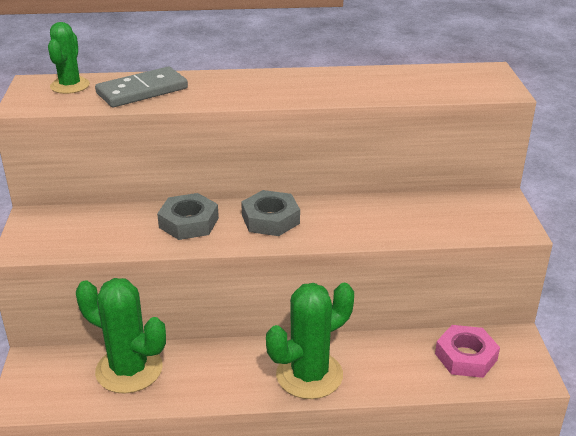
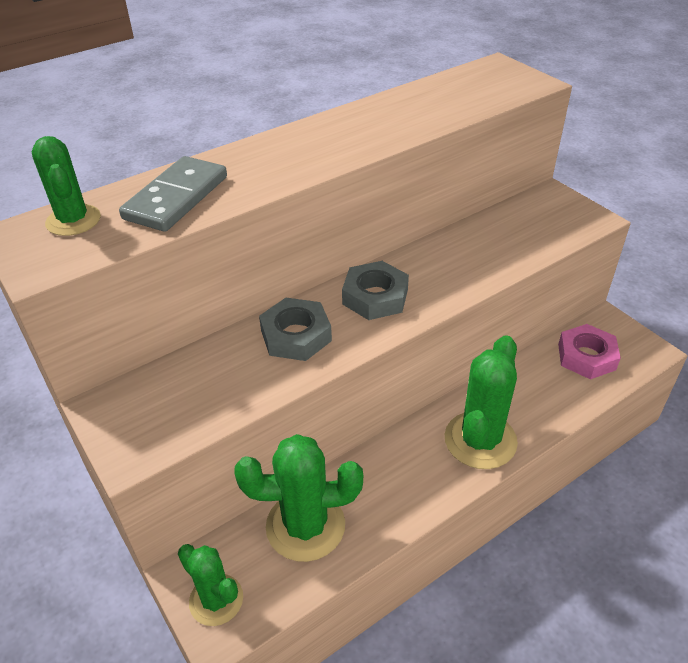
camera: 30 degrees left, 10 degrees up
(34, 384) = (216, 600): none -> green cactus

